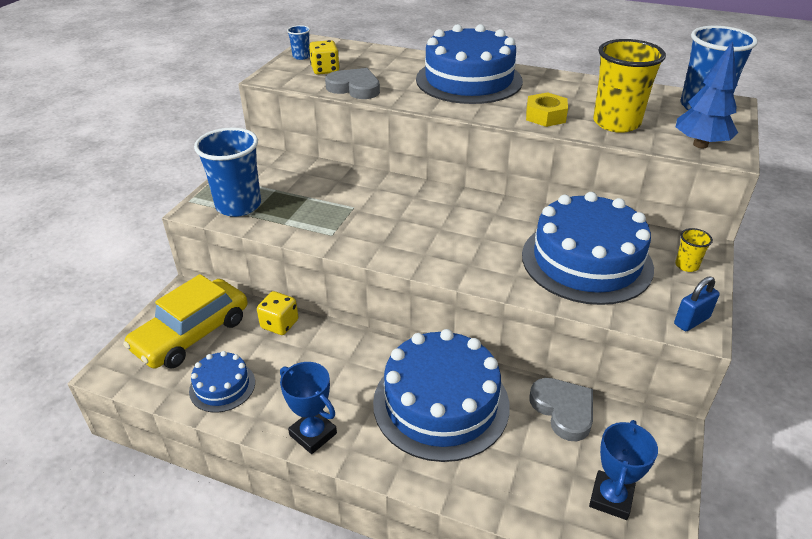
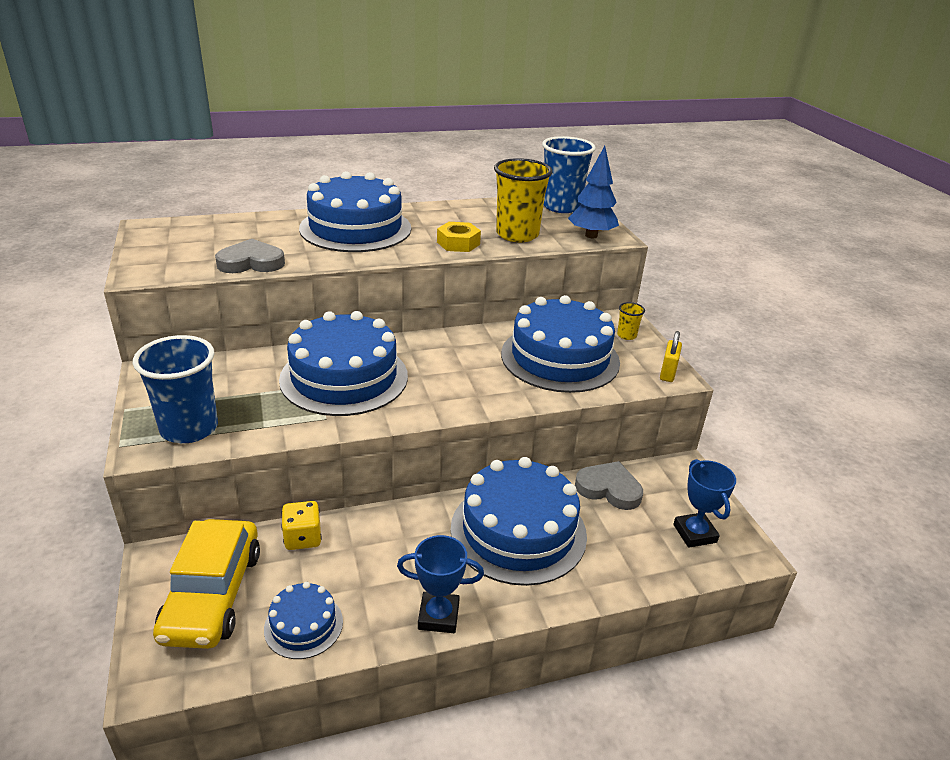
camera: 40 degrees left, 5 degrees down
(301, 56) = (147, 245): blue cup -> none
(325, 70) = (195, 253): yellow dice -> none
(378, 208) = (344, 377): none -> blue cake
(691, 321) = (667, 373): blue padlock -> yellow padlock

